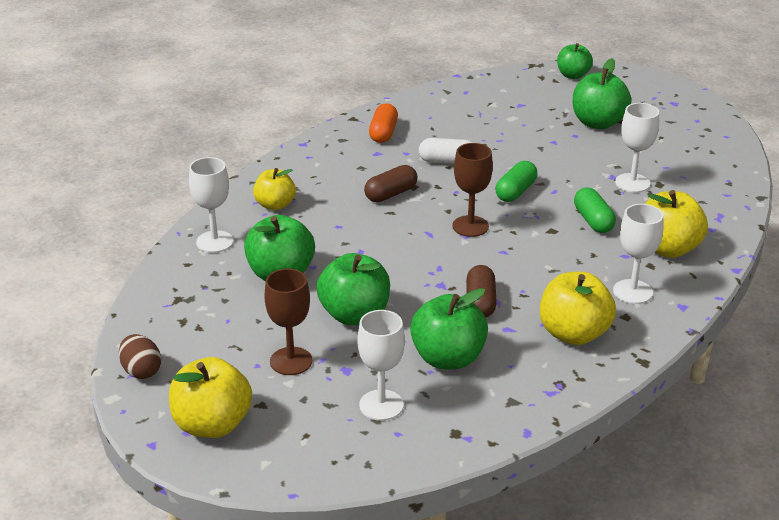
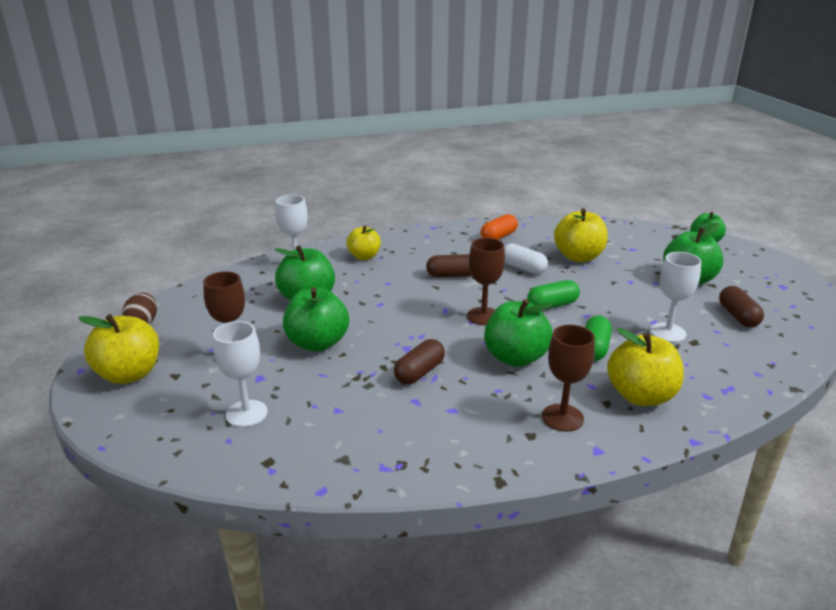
camera: 35 degrees right, 5 degrees down
(448, 358) = (340, 402): green apple -> green apple (515, 358)
(573, 333) = (465, 429): yellow apple -> yellow apple (578, 257)
(632, 292) = (562, 418): white goblet -> brown goblet
(668, 146) = (738, 316): none -> brown capsule

